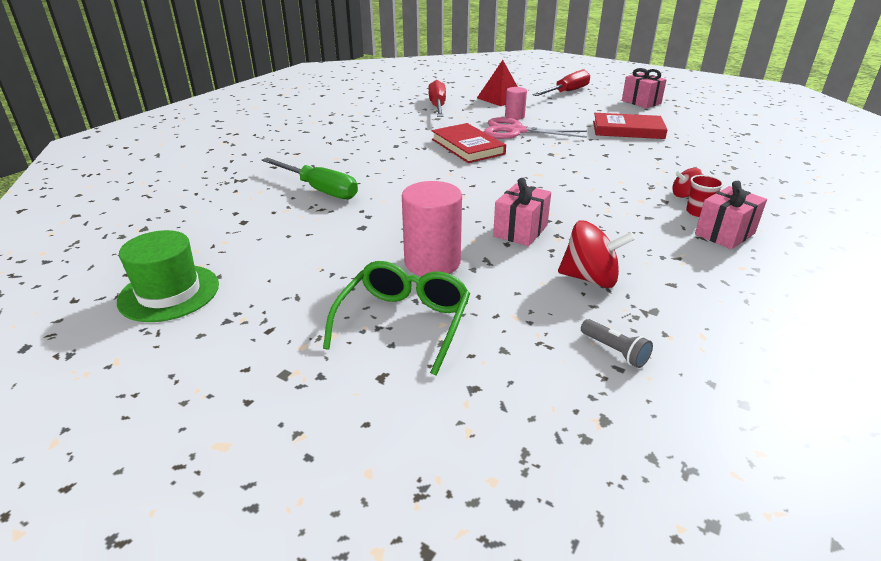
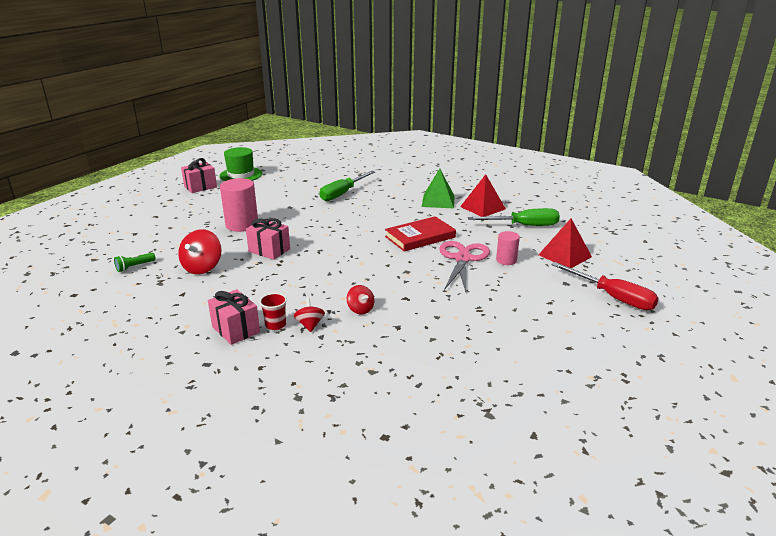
camera: 90 degrees right, 5 degrees down
(364, 136) = (438, 201): none -> green pyramid
(389, 118) = (483, 208): none -> red pyramid
(404, 322) = (191, 219): green glasses -> none
(437, 106) = (524, 226): red screwdriver -> green screwdriver
(615, 351) = (134, 267): grey flashlight -> green flashlight
(627, 130) = (480, 321): red book -> none
(639, 173) = (360, 309): none -> red spinning top
(641, 102) = (597, 348): pink gift -> pink gift (200, 187)

